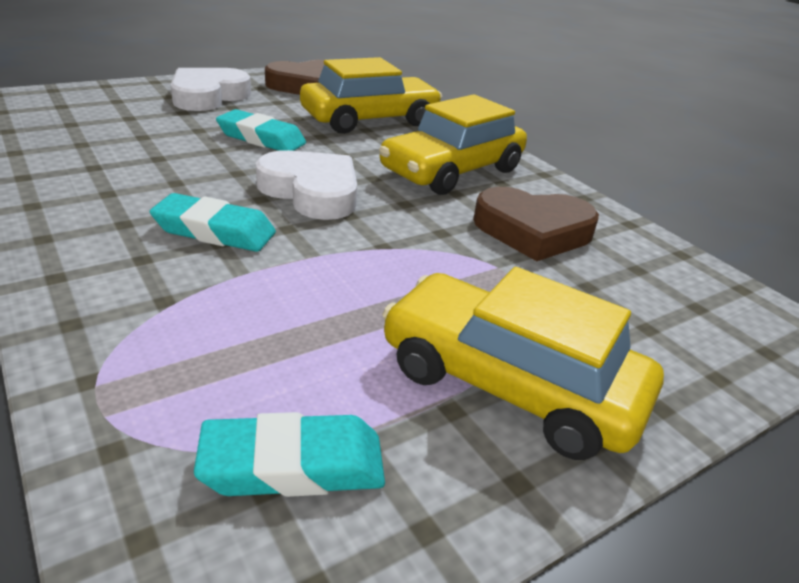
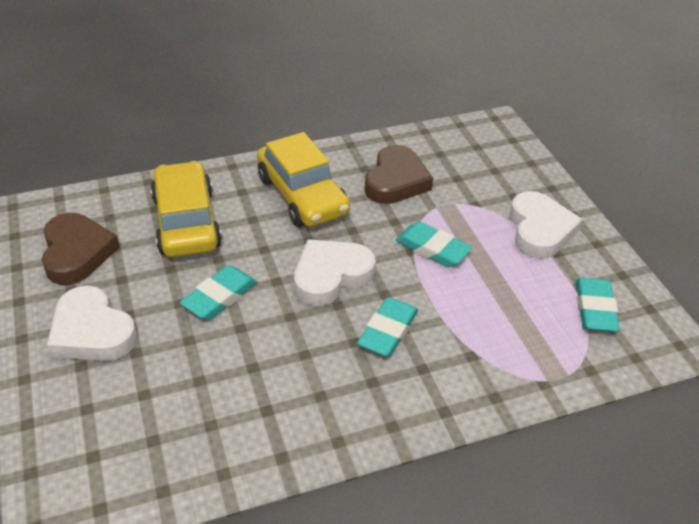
camera: 75 degrees left, 10 degrees up
(395, 263) = (432, 249): none -> turquoise eraser
(509, 384) = (539, 230): yellow car -> white heart

